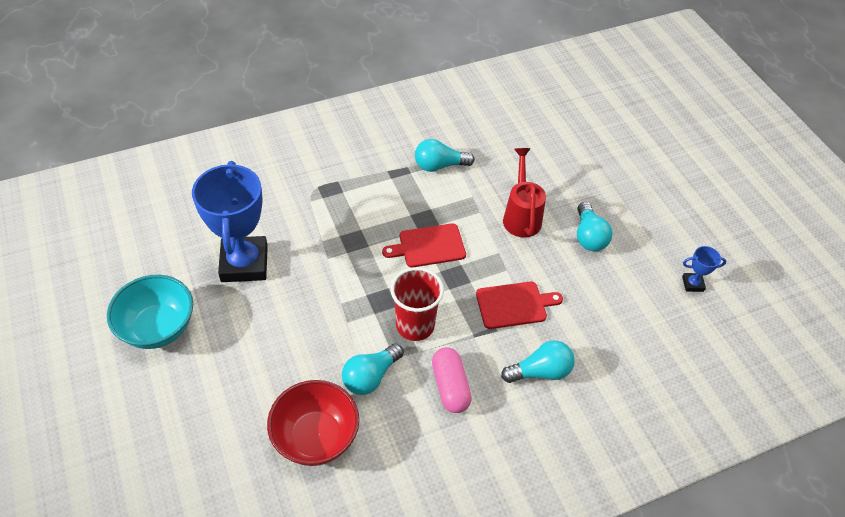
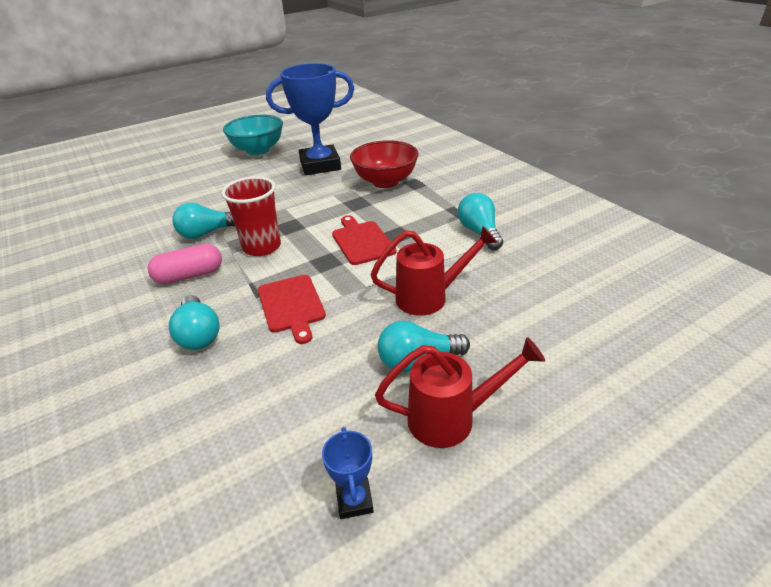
camera: 85 degrees right, 15 degrees down
(316, 437) = (154, 219): red bowl -> red bowl (385, 182)
(370, 376) = (207, 233): turquoise light bulb -> turquoise light bulb turned 60 degrees counterclockwise
(638, 230) = (452, 418): none -> red watering can

